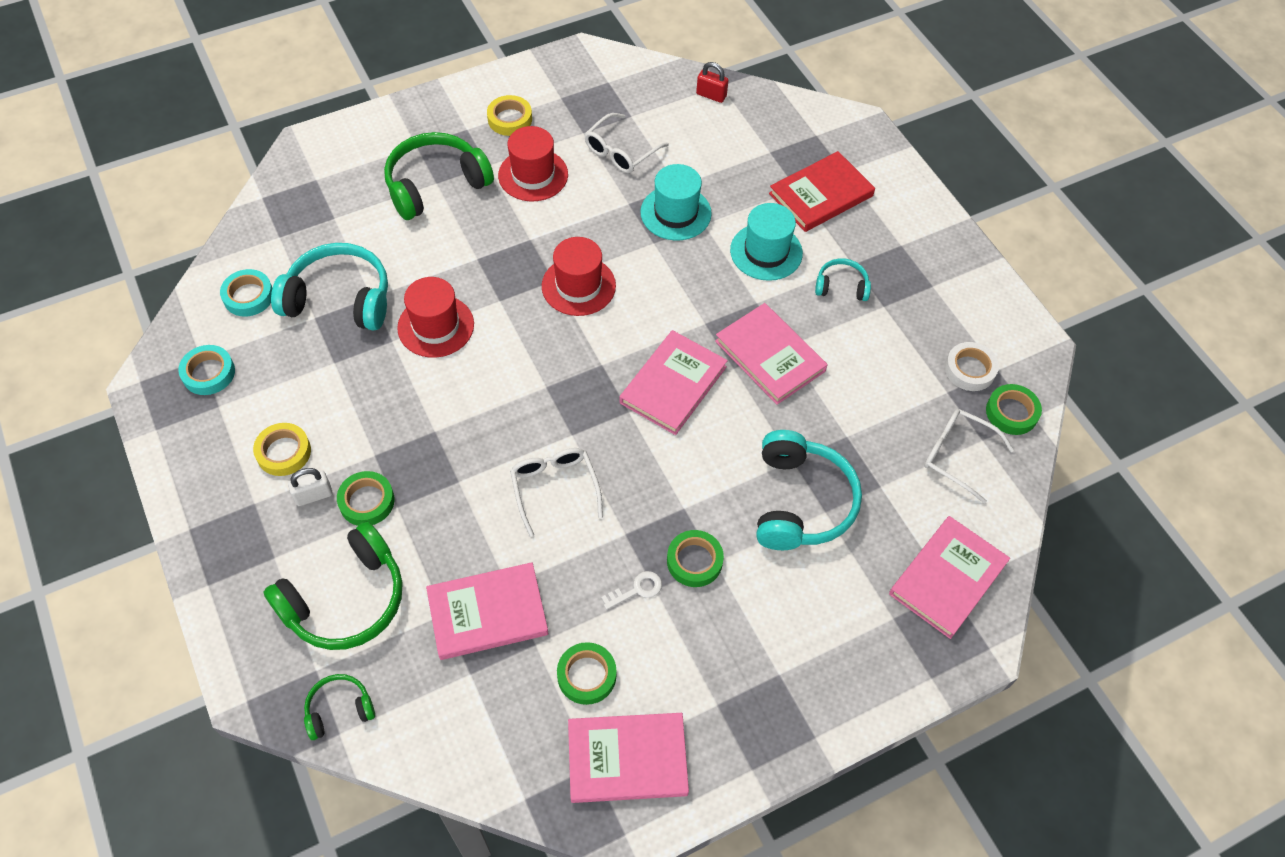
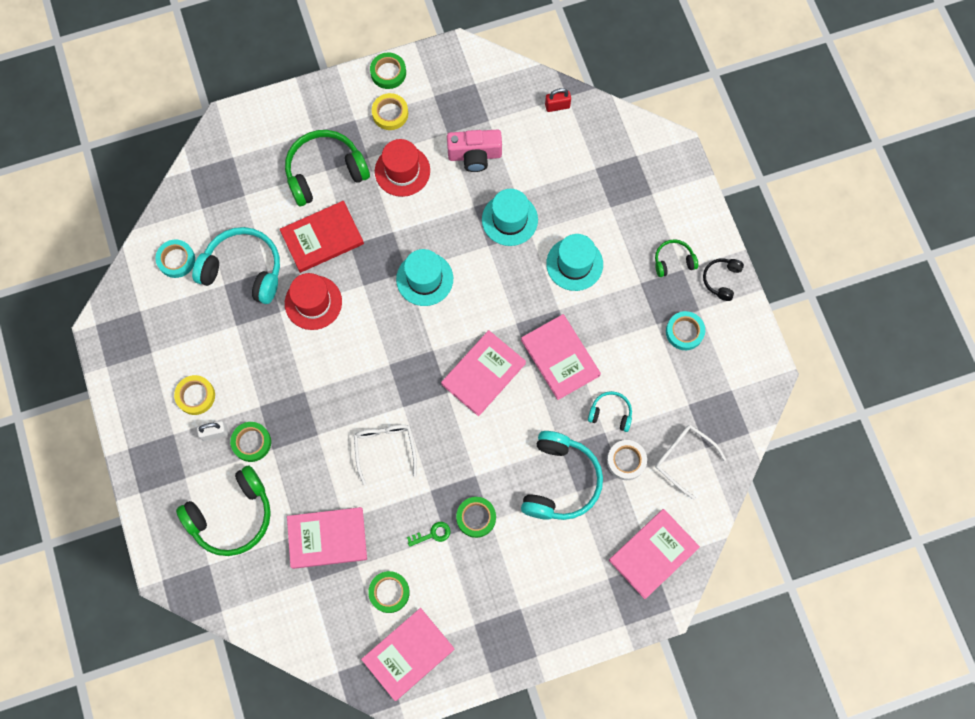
camera: 10 degrees right, 15 degrees up
(208, 373) = (145, 324): turquoise tape -> turquoise tape (684, 332)
(339, 709) = (222, 594): green headphones -> green headphones (673, 261)
(578, 286) = (424, 279): red hat -> turquoise hat
(620, 152) = (474, 155): white glasses -> pink camera
(627, 759) = (408, 654): pink book -> pink book turned 45 degrees counterclockwise
(637, 590) = (432, 534): white key -> green key
(711, 95) = (557, 106): red padlock -> red padlock turned 45 degrees counterclockwise
(821, 195) = (628, 215): red book -> red book (322, 238)
(841, 286) = (627, 302): turquoise headphones -> turquoise headphones (610, 413)
(951, 251) = (721, 280): none -> black headphones
(969, 369) = (710, 387): white tape -> white tape (626, 461)
(1011, 412) = (733, 427): green tape -> green tape (388, 73)

